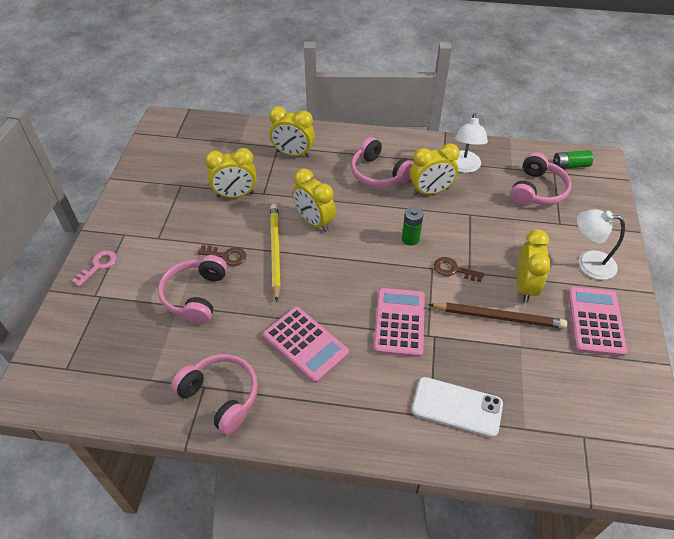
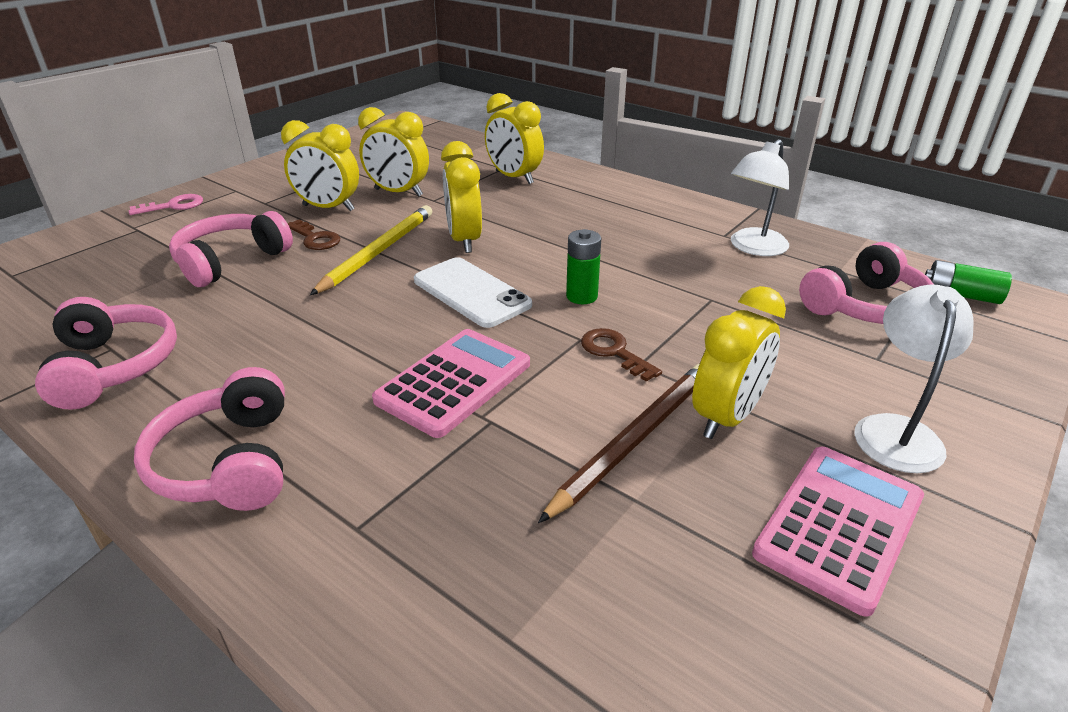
camera: 30 degrees right, 15 degrees down
(305, 344) = (290, 355): pink calculator -> none
(379, 173) = (609, 221): pink headphones -> pink headphones (228, 462)
(430, 191) = (670, 258): yellow clock -> yellow clock (328, 208)
(457, 407) = (417, 536): white phone -> white phone (471, 292)
(498, 317) = (633, 440): brown pencil -> brown pencil turned 90 degrees counterclockwise
(588, 263) = (896, 431): white lamp -> white lamp turned 60 degrees clockwise

